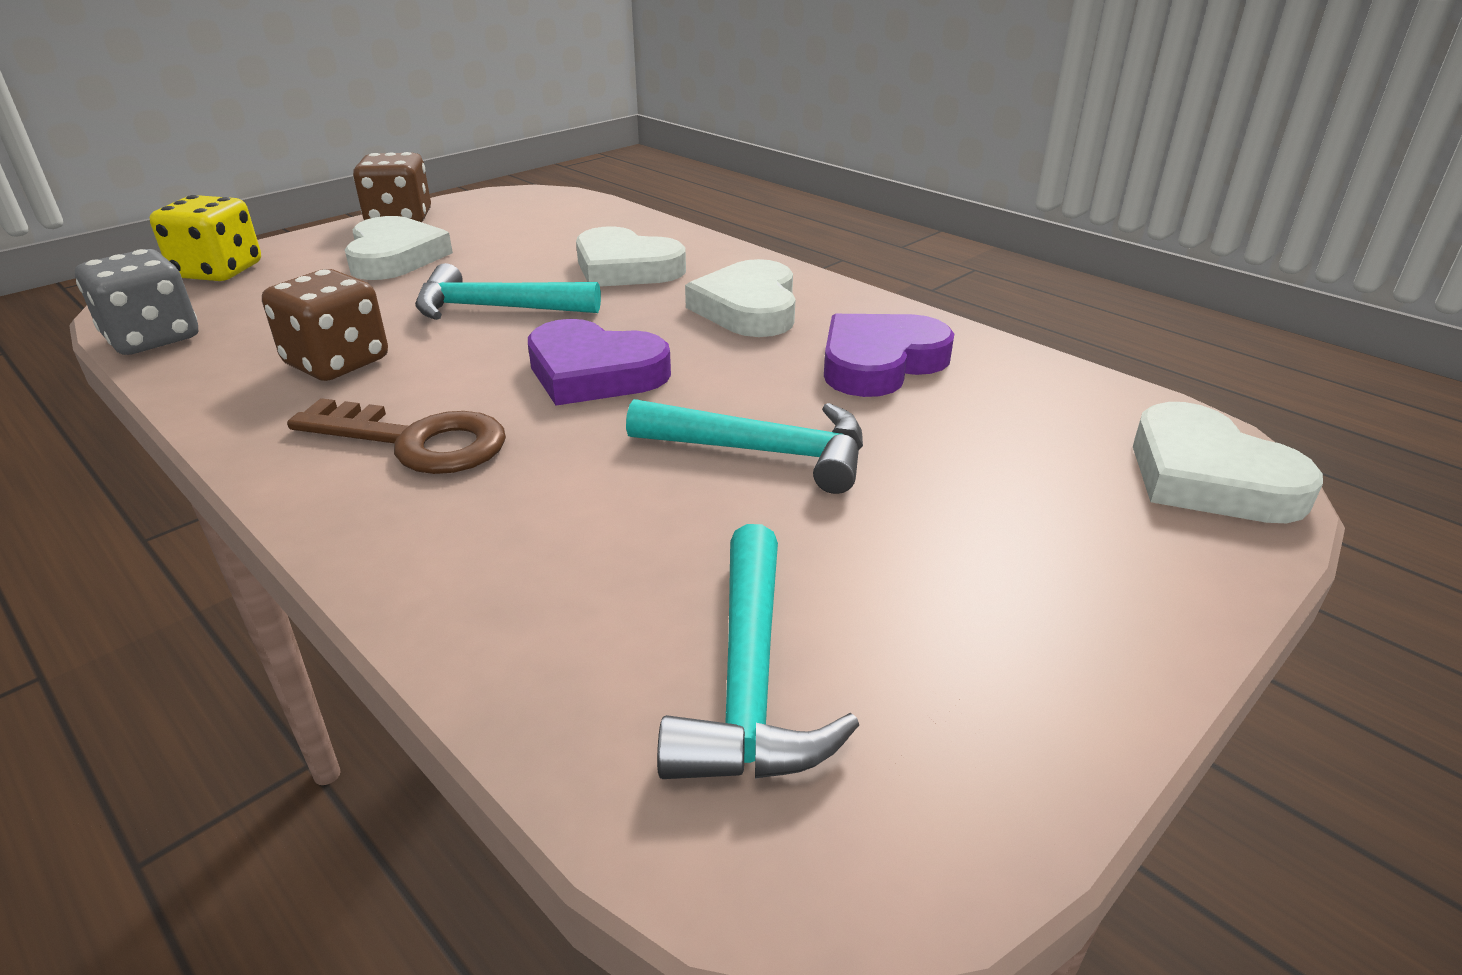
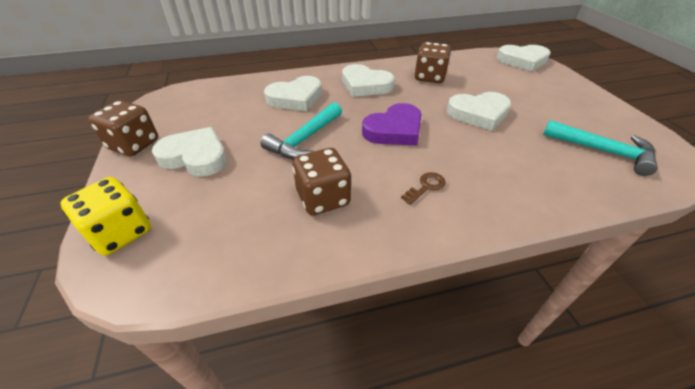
camera: 60 degrees left, 10 degrees up
(153, 338) = (212, 275): grey dice -> none
(414, 441) = (426, 187): brown key -> brown key, size x0.51
(763, 452) = (478, 114): turquoise hammer -> white heart
(880, 362) = (430, 77): purple heart -> brown dice

